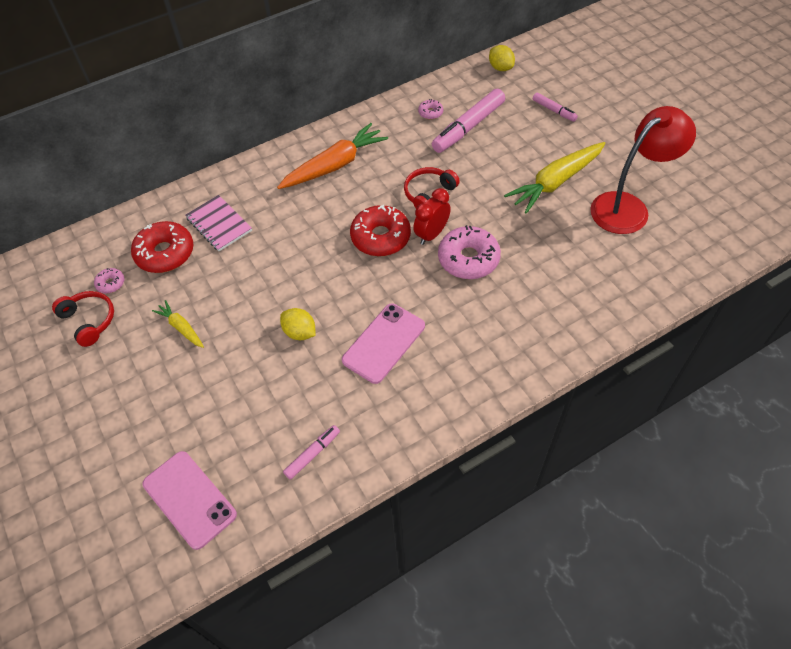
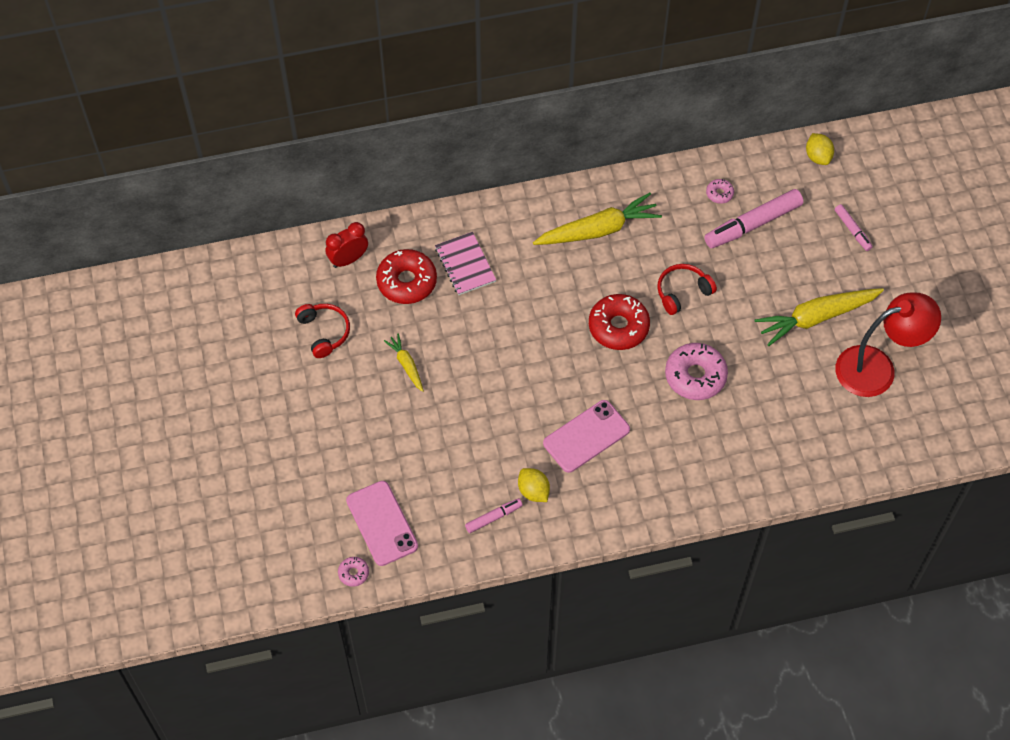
camera: 15 degrees right, 5 degrees up
(111, 283) = (350, 299): pink donut -> pink donut (353, 573)
(300, 332) = (513, 402): yellow lemon -> yellow lemon (533, 491)
(334, 165) = (598, 230): orange carrot -> yellow carrot
(431, 234) = (669, 339): red clock -> red clock (348, 259)

